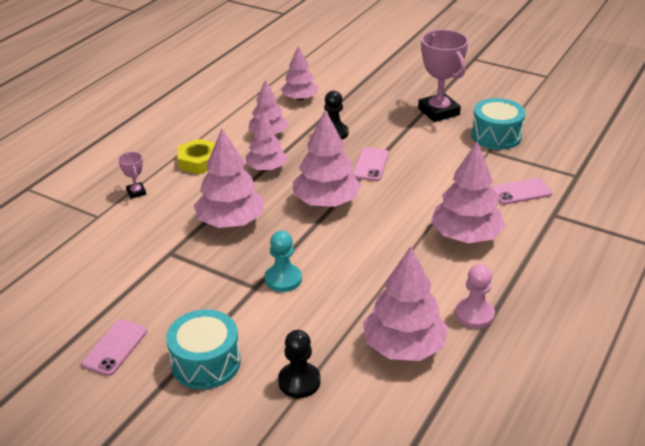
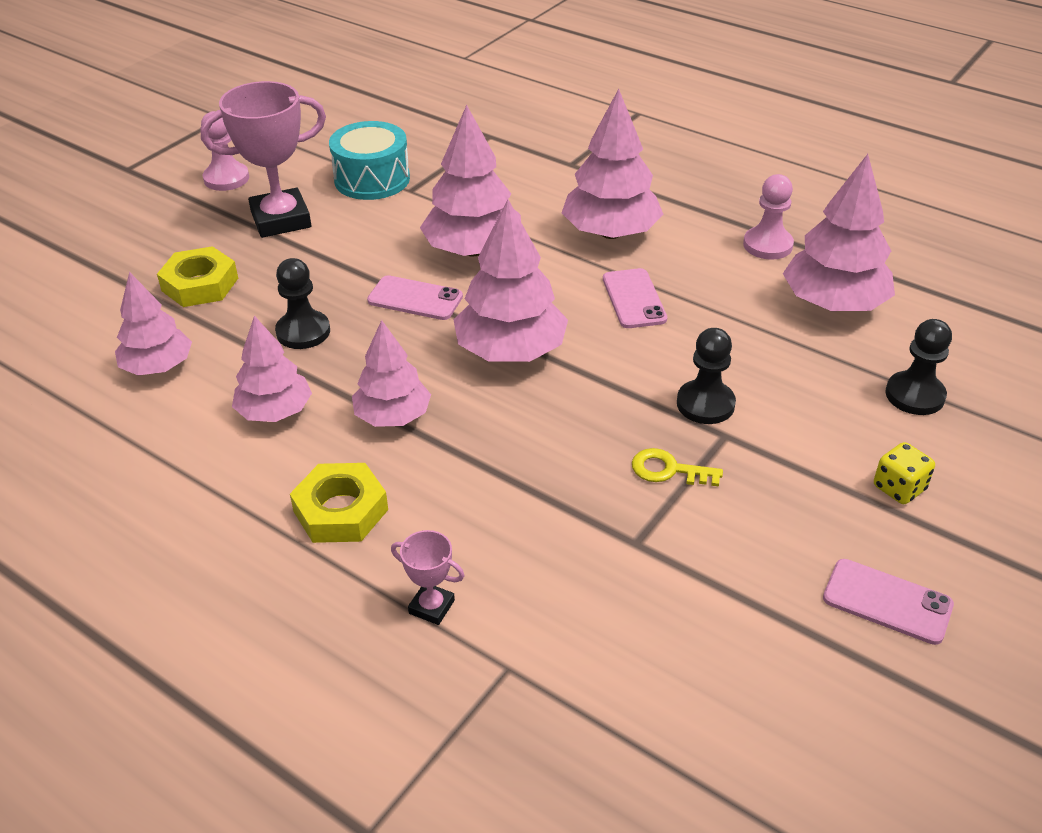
camera: 85 degrees left, 5 degrees up
(136, 192) = (431, 607): pink trophy -> pink trophy turned 45 degrees clockwise
(206, 362) = (899, 488): turquoise drum -> yellow dice
(224, 264) = (669, 470): none -> yellow key
(231, 221) = (551, 463): pink tree -> pink tree (473, 250)
(283, 279) = (705, 404): turquoise pawn -> black pawn
(369, 98) = (200, 284): none -> yellow nut
(476, 88) = (226, 178): none -> pink pawn
(521, 192) = (517, 179): pink phone -> pink phone (634, 299)

